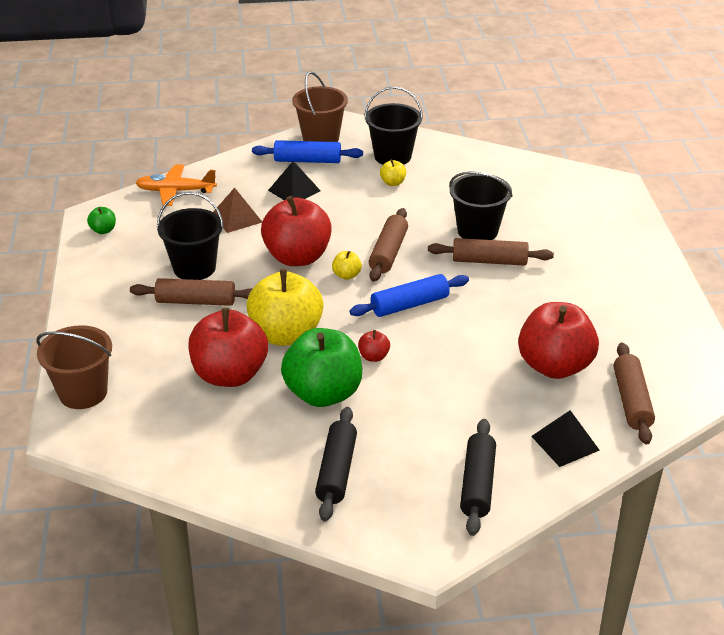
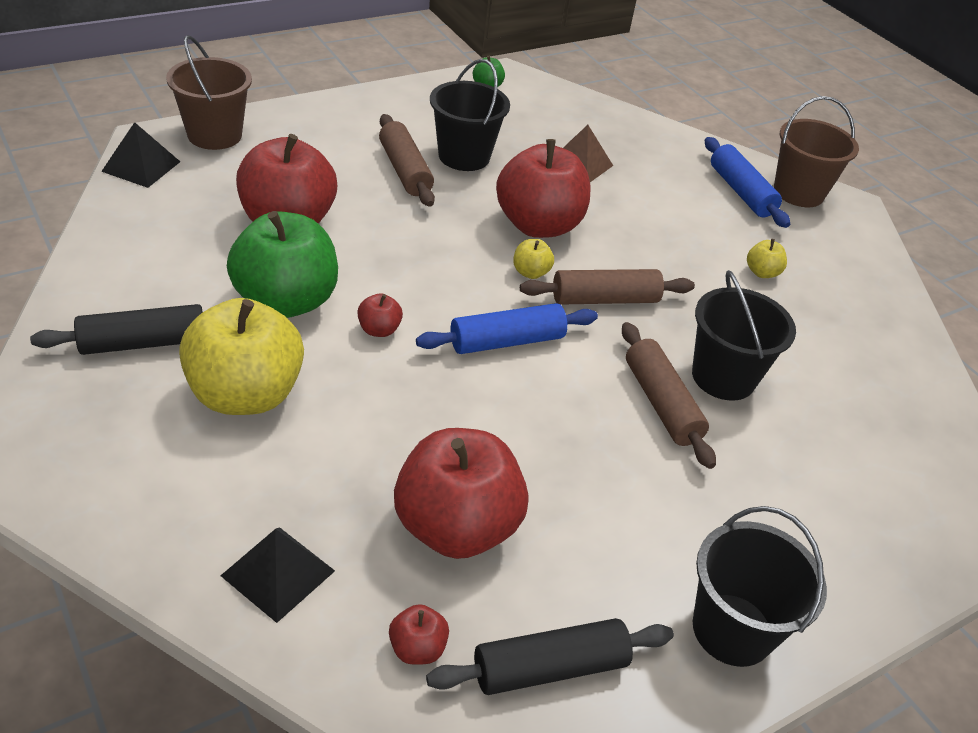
camera: 60 degrees right, 5 degrees up
(175, 191) = (593, 113): orange plane -> none
(286, 334) = (383, 248): yellow apple -> yellow apple (245, 394)
(294, 190) = (669, 194): black pyramid -> black pyramid (141, 166)
(392, 156) = (821, 260): black bucket -> black bucket (732, 629)
(409, 305) = (506, 341): blue rolling pin -> blue rolling pin turned 60 degrees counterclockwise
(477, 484) = (155, 485): black rolling pin -> black rolling pin (550, 668)
(631, 401) = (417, 648): brown rolling pin -> red apple

